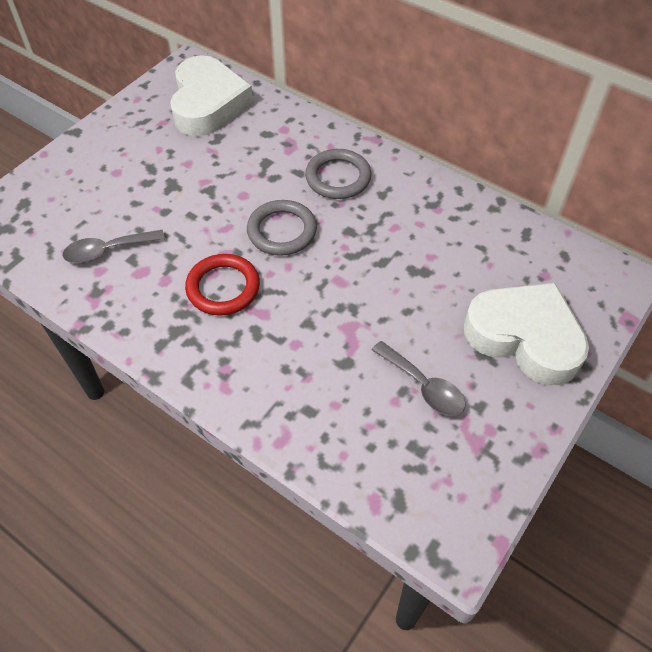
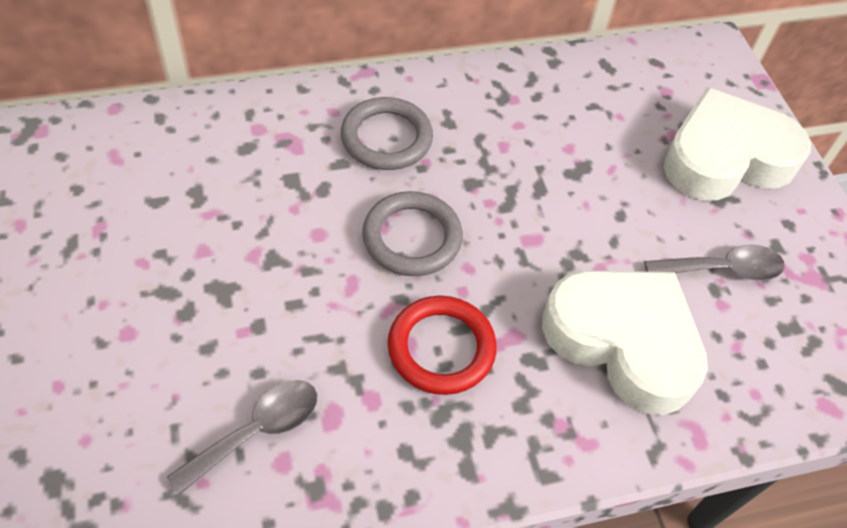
camera: 55 degrees left, 0 degrees up
(107, 250) = (257, 431): grey spoon -> grey spoon turned 150 degrees counterclockwise
(208, 104) = (127, 164): white heart -> white heart (623, 342)

